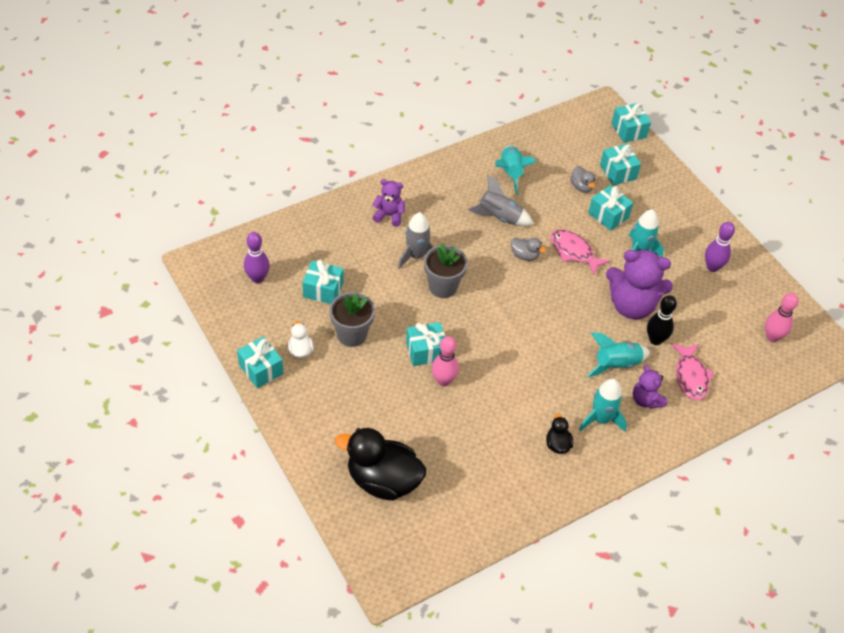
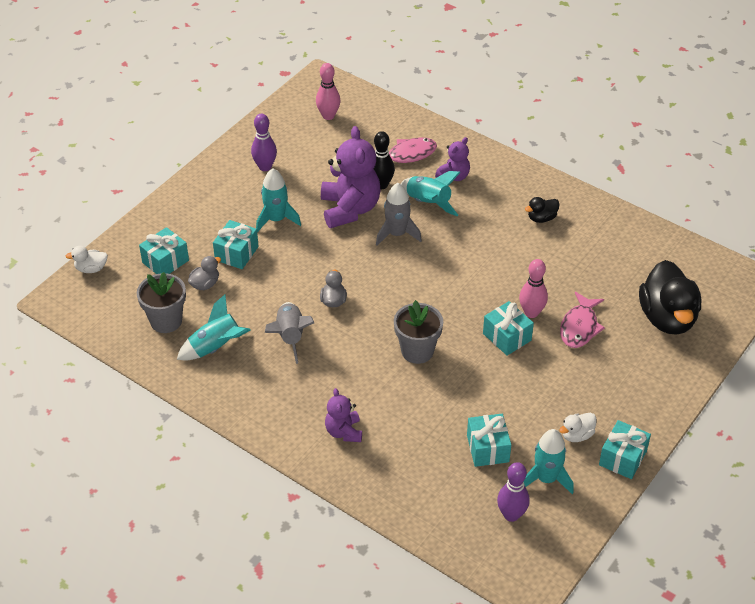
camera: 110 degrees left, 5 degrees down
(352, 335) = (528, 401): grey flower pot -> grey flower pot (166, 321)
(416, 256) = (389, 387): grey rocket -> grey rocket (397, 234)
(574, 252) = (305, 266): pink fish -> pink fish (579, 327)
(601, 419) = (495, 198): turquoise rocket -> turquoise rocket (546, 479)
(629, 130) = (91, 269): turquoise gift -> white duck

